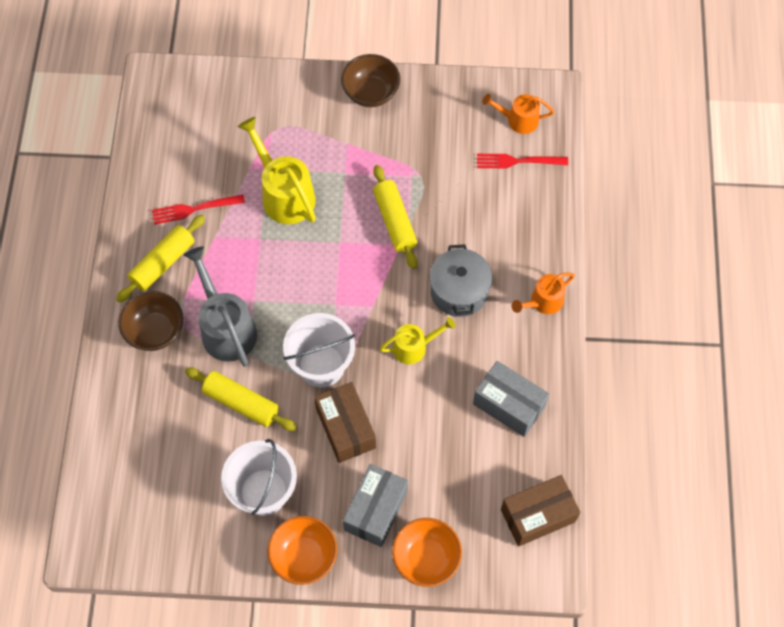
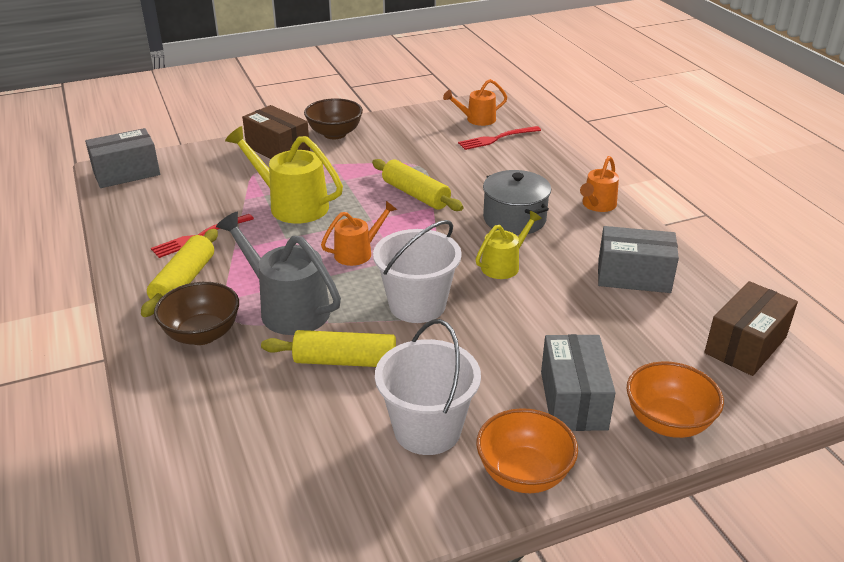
camera: 25 degrees left, 30 degrees down
(166, 88) = (126, 173): none -> grey box
(308, 282) = (358, 252): none -> orange watering can
(345, 428) = (482, 344): brown box -> brown box (278, 149)

